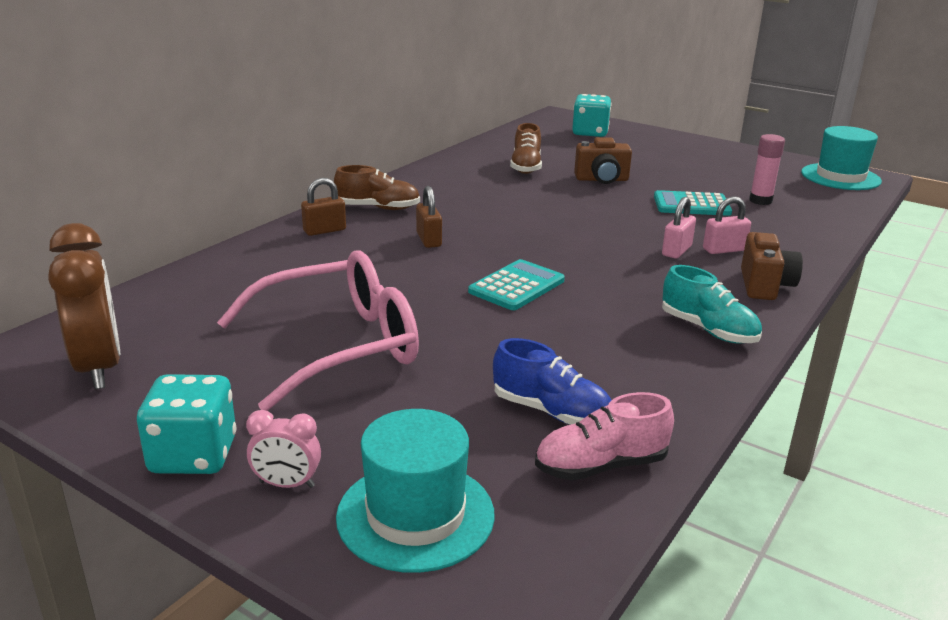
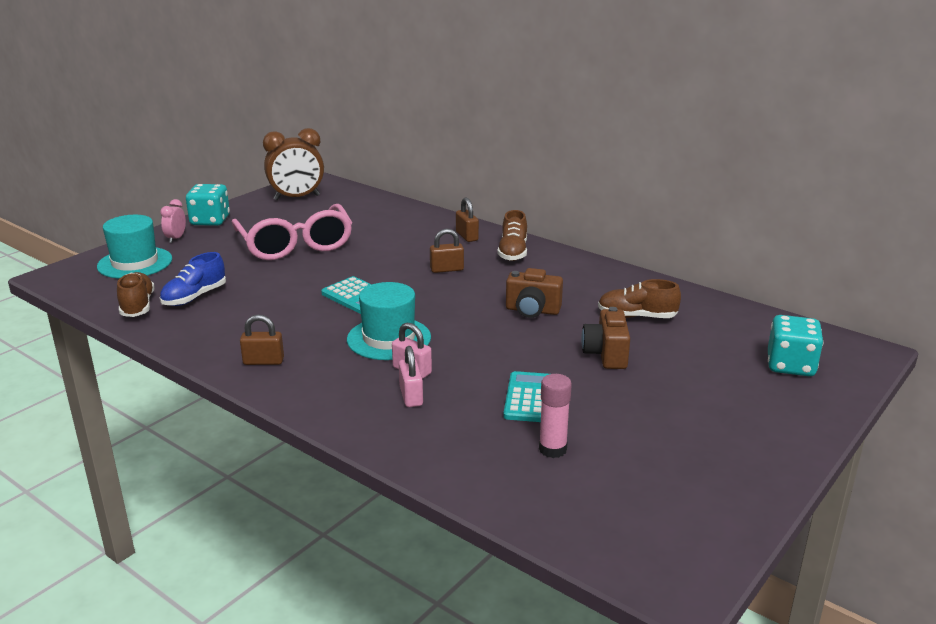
camera: 95 degrees right, 0 degrees up
(601, 466) = (137, 306): pink shoe -> brown shoe
(708, 330) = (263, 361): turquoise shoe -> brown padlock
(765, 286) = (329, 403): brown camera -> brown camera (532, 310)
(840, 177) = (666, 549): turquoise hat -> turquoise hat (389, 338)

